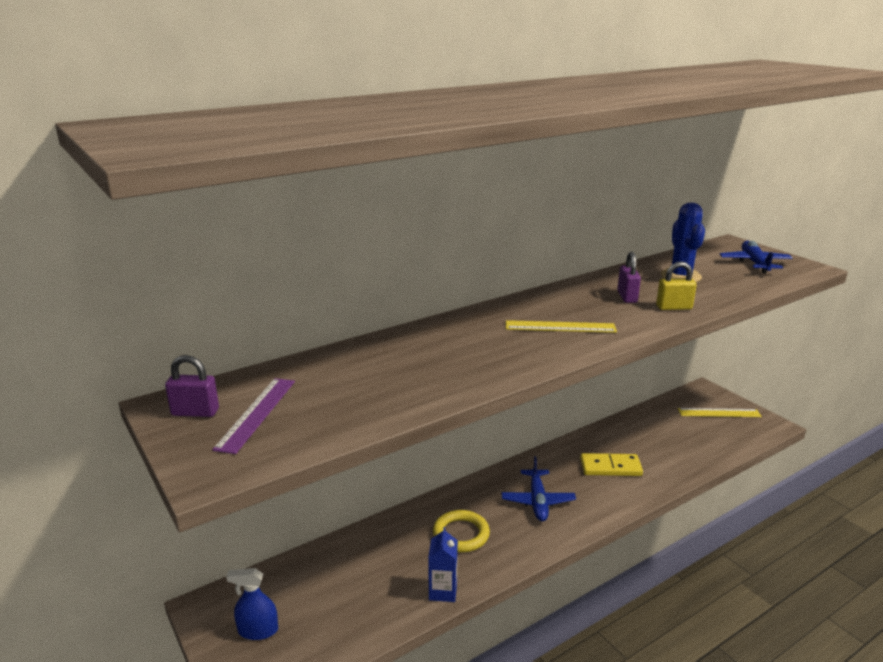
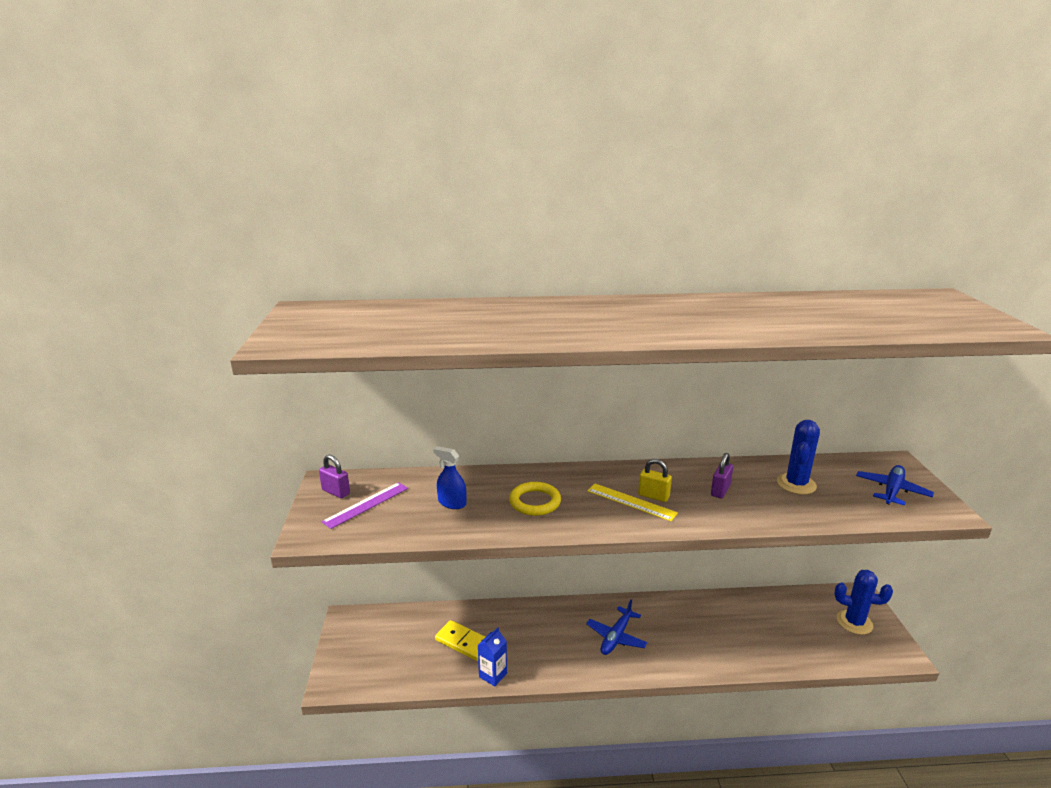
camera: 30 degrees right, 0 degrees up
(258, 630) = (364, 648): blue spray bottle -> blue spray bottle (452, 503)
(461, 534) = (538, 639): yellow ring -> yellow ring (535, 502)
(610, 467) = (701, 633): yellow domino -> yellow domino (463, 642)
(674, 307) = (750, 513): yellow padlock -> yellow padlock (653, 496)
(719, 413) = (854, 622): yellow ruler -> blue cactus

